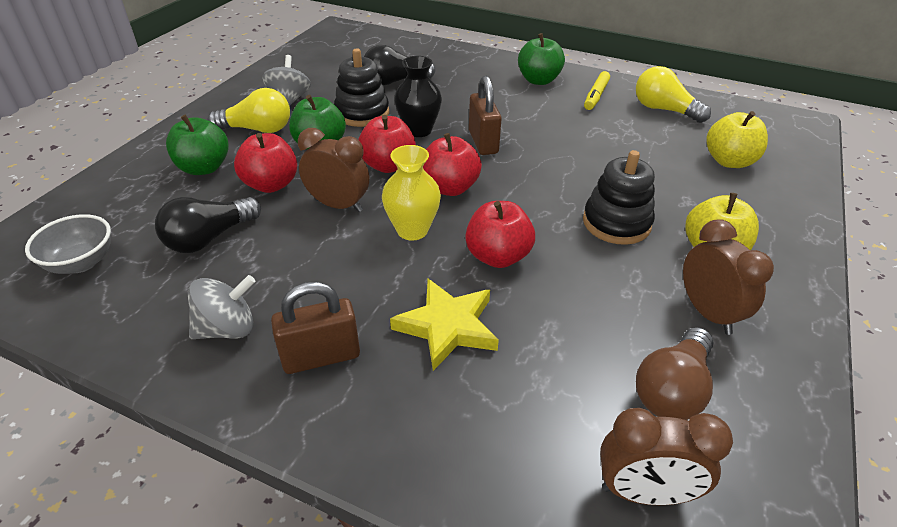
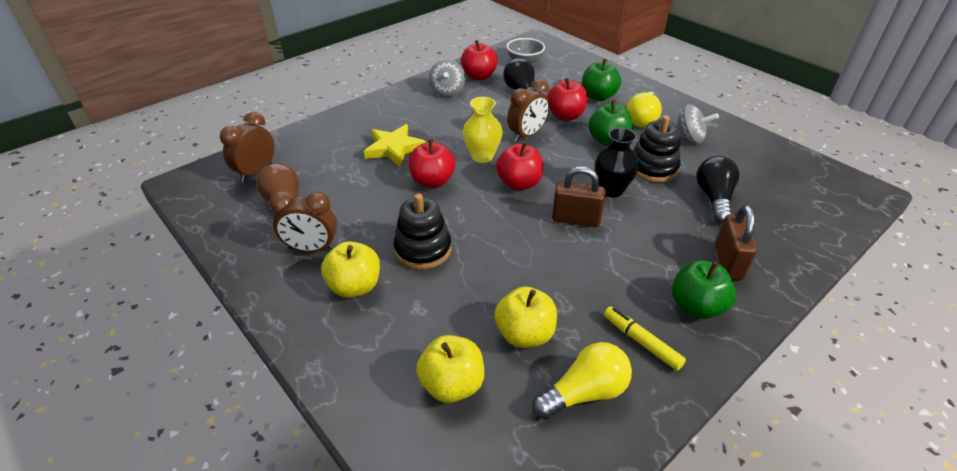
camera: 115 degrees right, 0 degrees up
(321, 357) = (408, 111): brown padlock -> brown padlock (728, 262)
(388, 165) = (564, 163): red apple -> red apple (479, 76)
(646, 141) = (524, 334): none -> yellow apple

